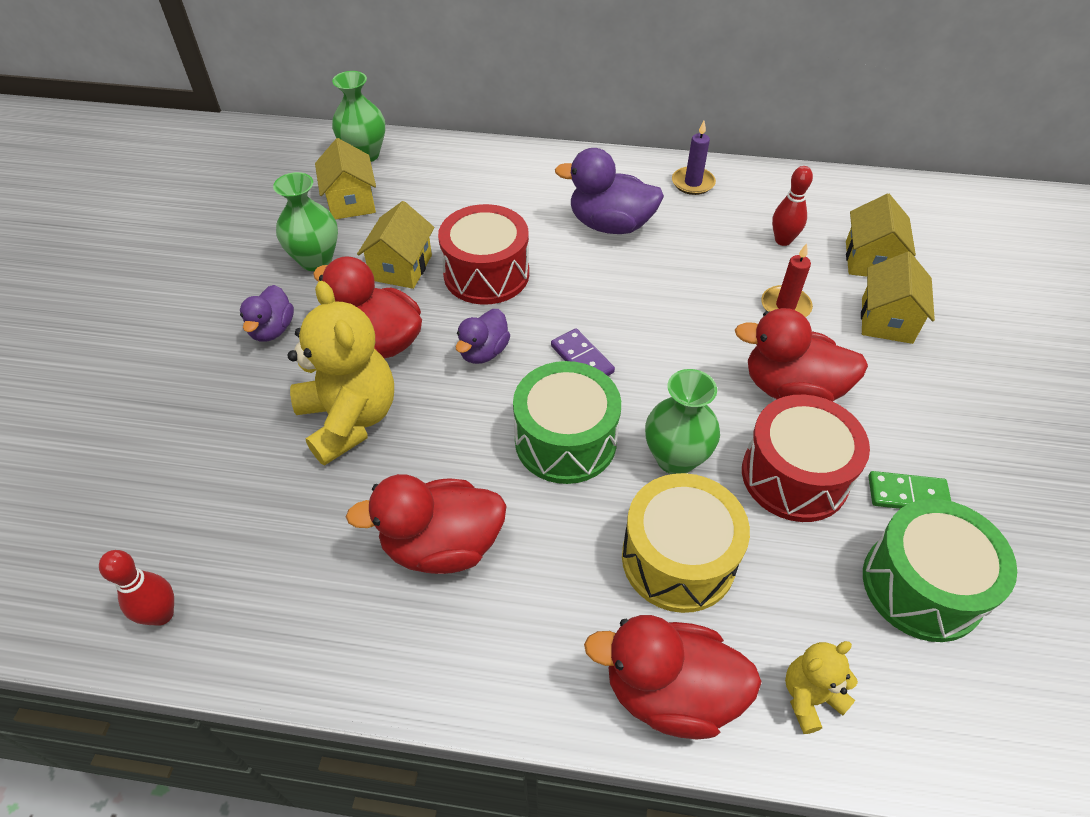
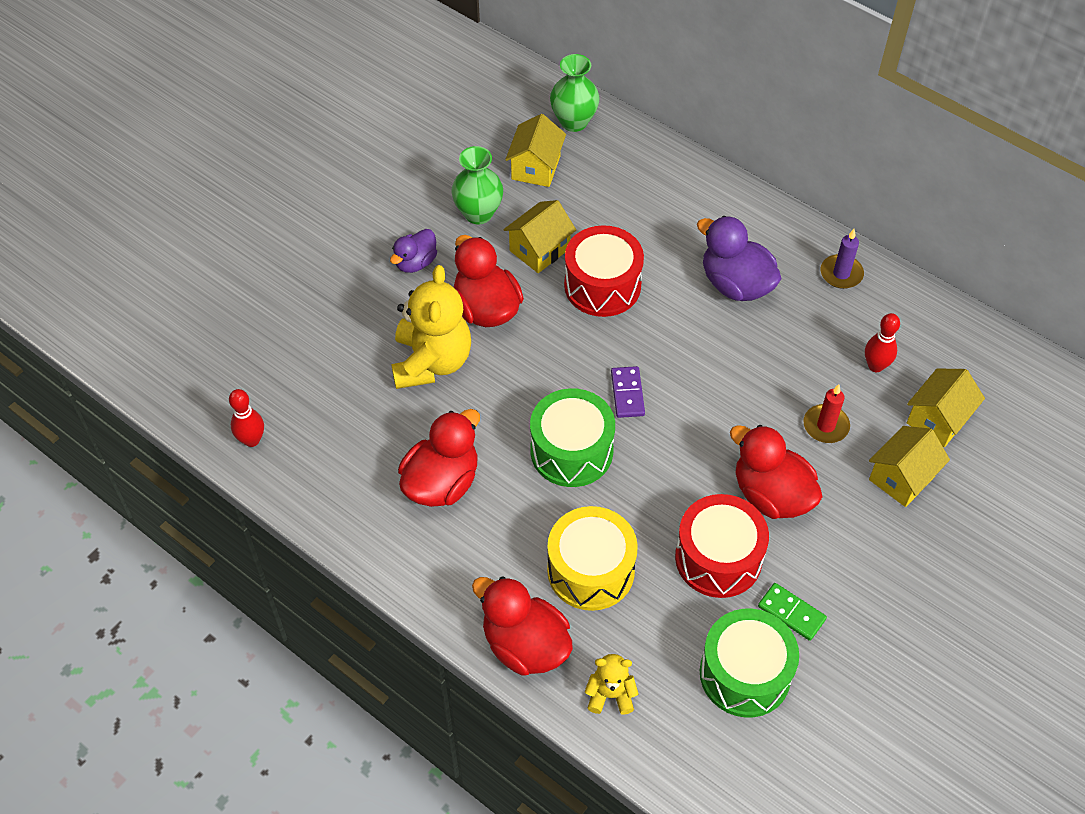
camera: 30 degrees right, 5 degrees up
(442, 546) = (442, 482): red duck -> red duck turned 105 degrees clockwise
(483, 352) = (557, 353): purple duck -> none
(675, 458) = (641, 503): green vase -> none

